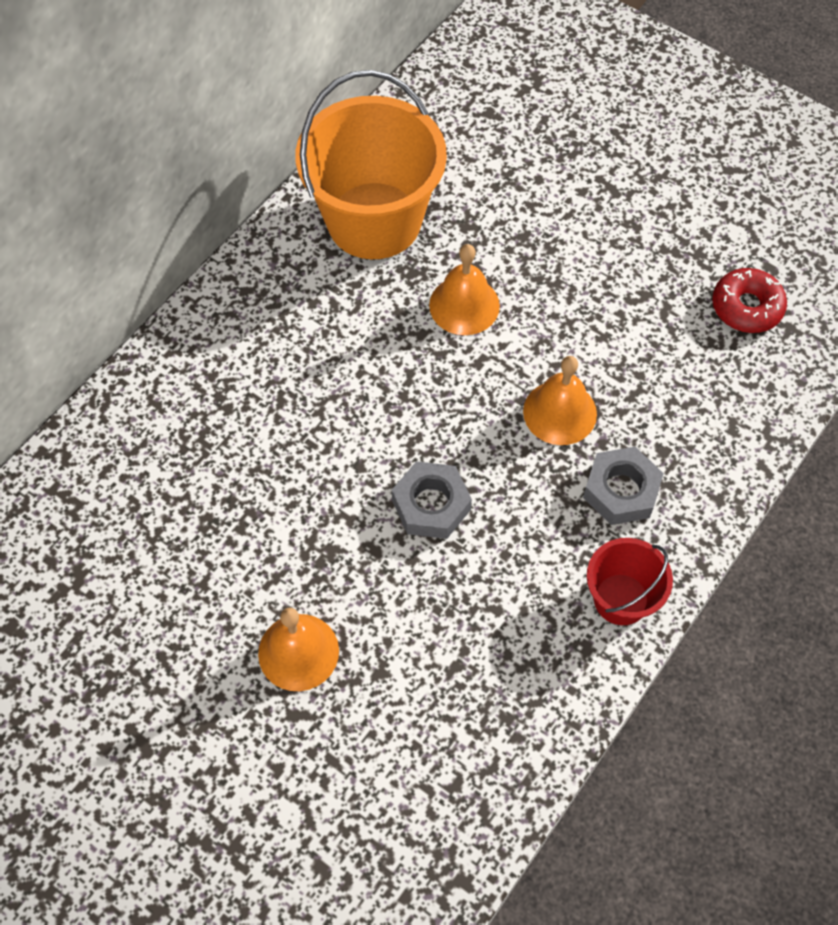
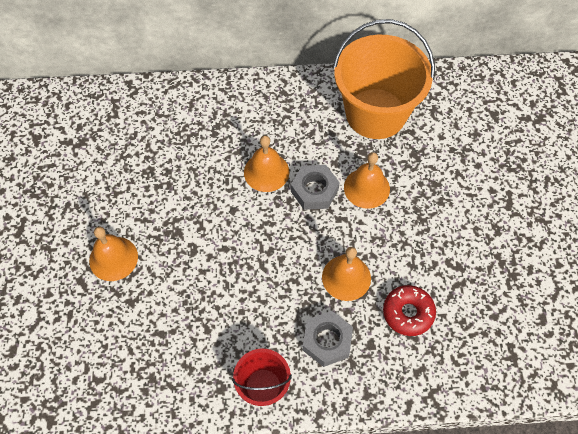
camera: 50 degrees right, 0 degrees up
(341, 391) = (266, 172): none -> orange bell
(431, 505) = (239, 257): grey nut -> grey nut (314, 190)
(746, 307) = (503, 324): red donut -> red donut (408, 313)

